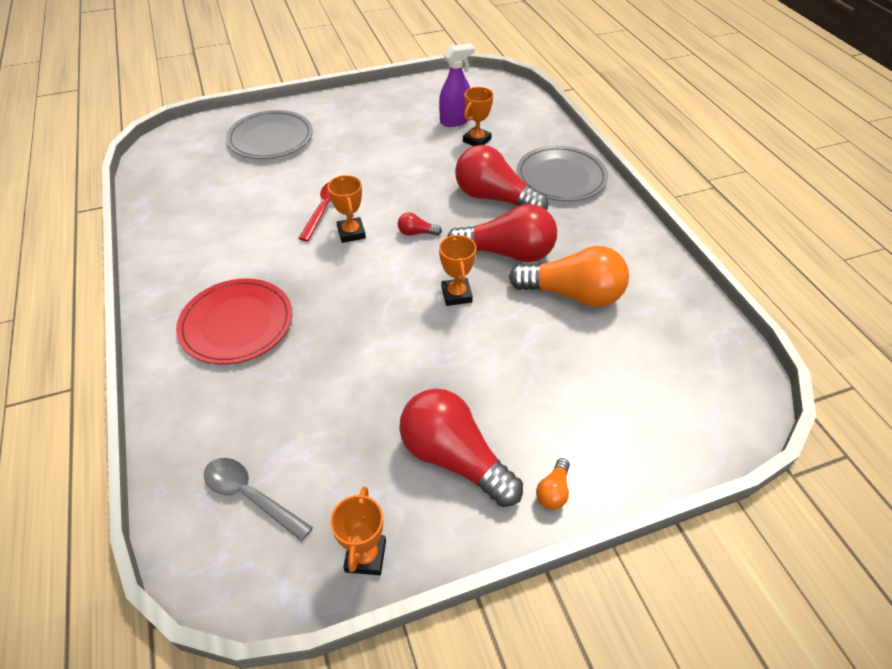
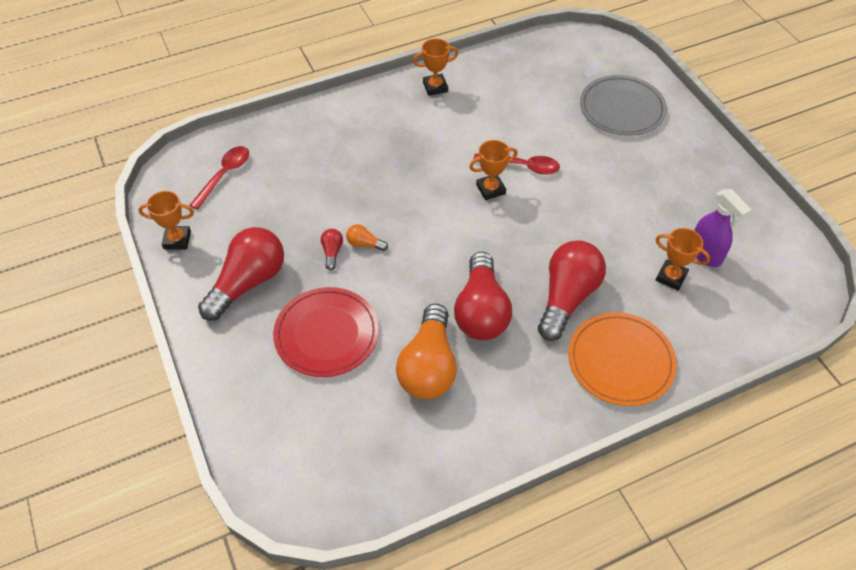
camera: 85 degrees right, 5 degrees up
(236, 324) = (373, 137): red plate -> red plate (326, 334)
(250, 496) = (224, 175): grey spoon -> red spoon
(416, 233) = (499, 237): red light bulb -> red light bulb (332, 252)
(456, 295) = (419, 273): orange trophy -> orange trophy (435, 87)
(553, 491) = (216, 346): orange light bulb -> orange light bulb (364, 244)
(561, 177) = (620, 361): grey plate -> orange plate

